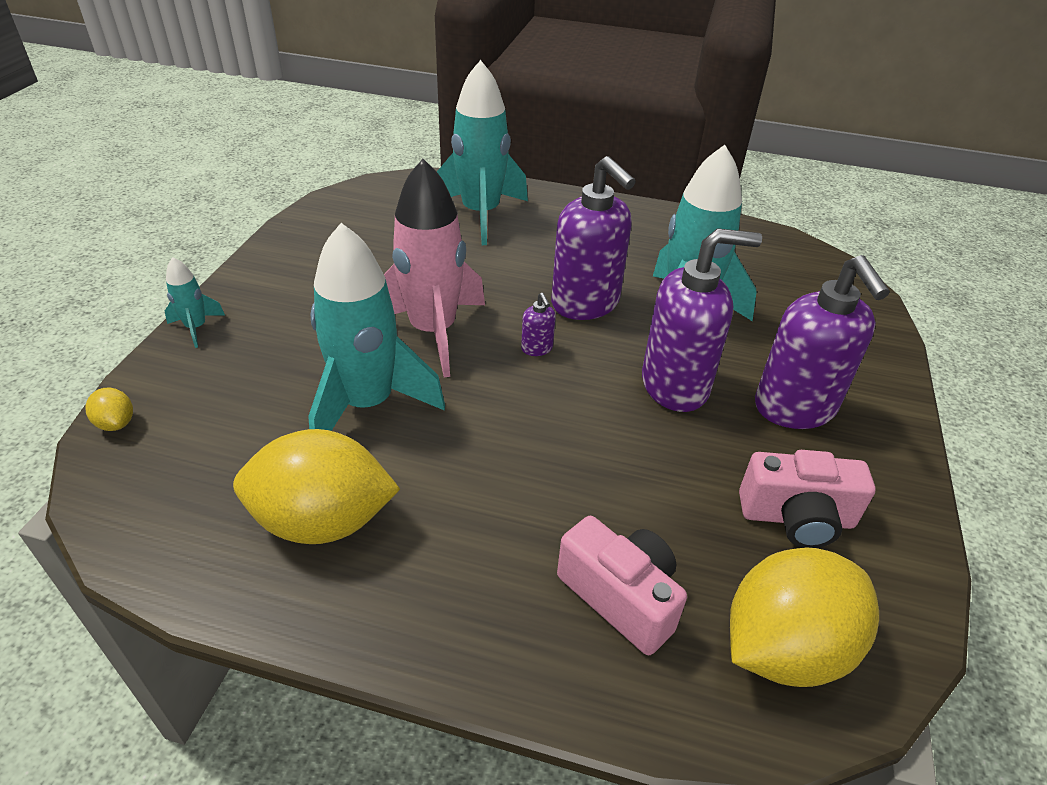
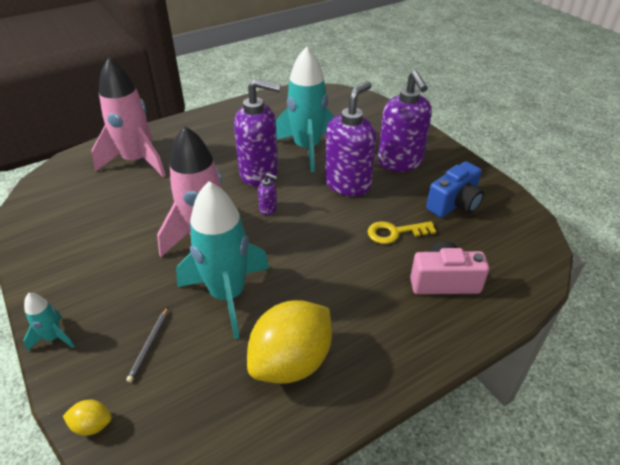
camera: 45 degrees left, 0 degrees up
(243, 394) = (149, 345): none -> grey pencil
(481, 215) = (137, 161): turquoise rocket -> pink rocket
(648, 487) = (395, 233): none -> yellow key
(784, 647) = (508, 252): yellow lemon -> none
(795, 408) = (400, 162): purple soap dispenser -> purple soap dispenser turned 45 degrees clockwise
(796, 518) = (454, 204): pink camera -> blue camera

